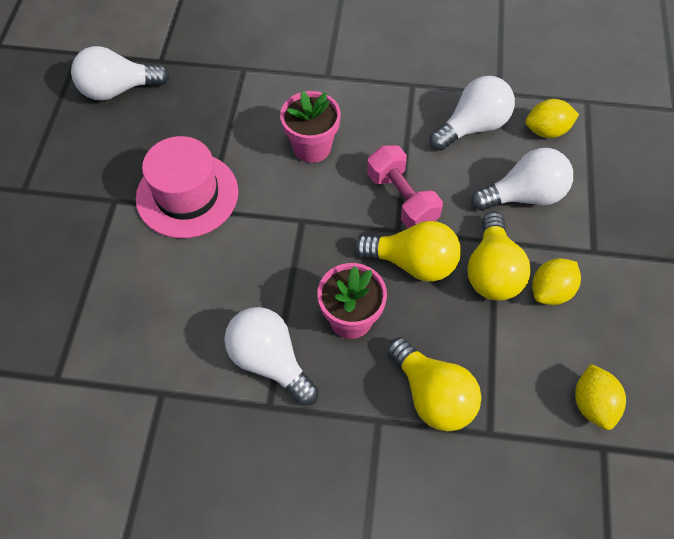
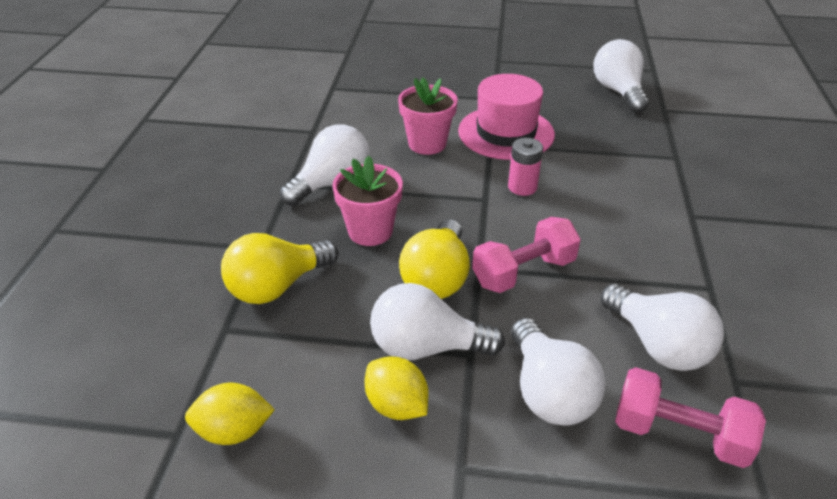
camera: 90 degrees right, 20 degrees down
(284, 189) = (522, 187): none -> pink battery
(312, 147) = (582, 205): pink flower pot -> pink flower pot (427, 144)
(492, 271) = (426, 347): yellow light bulb -> white light bulb
(546, 131) = (679, 434): yellow lemon -> pink dumbbell

